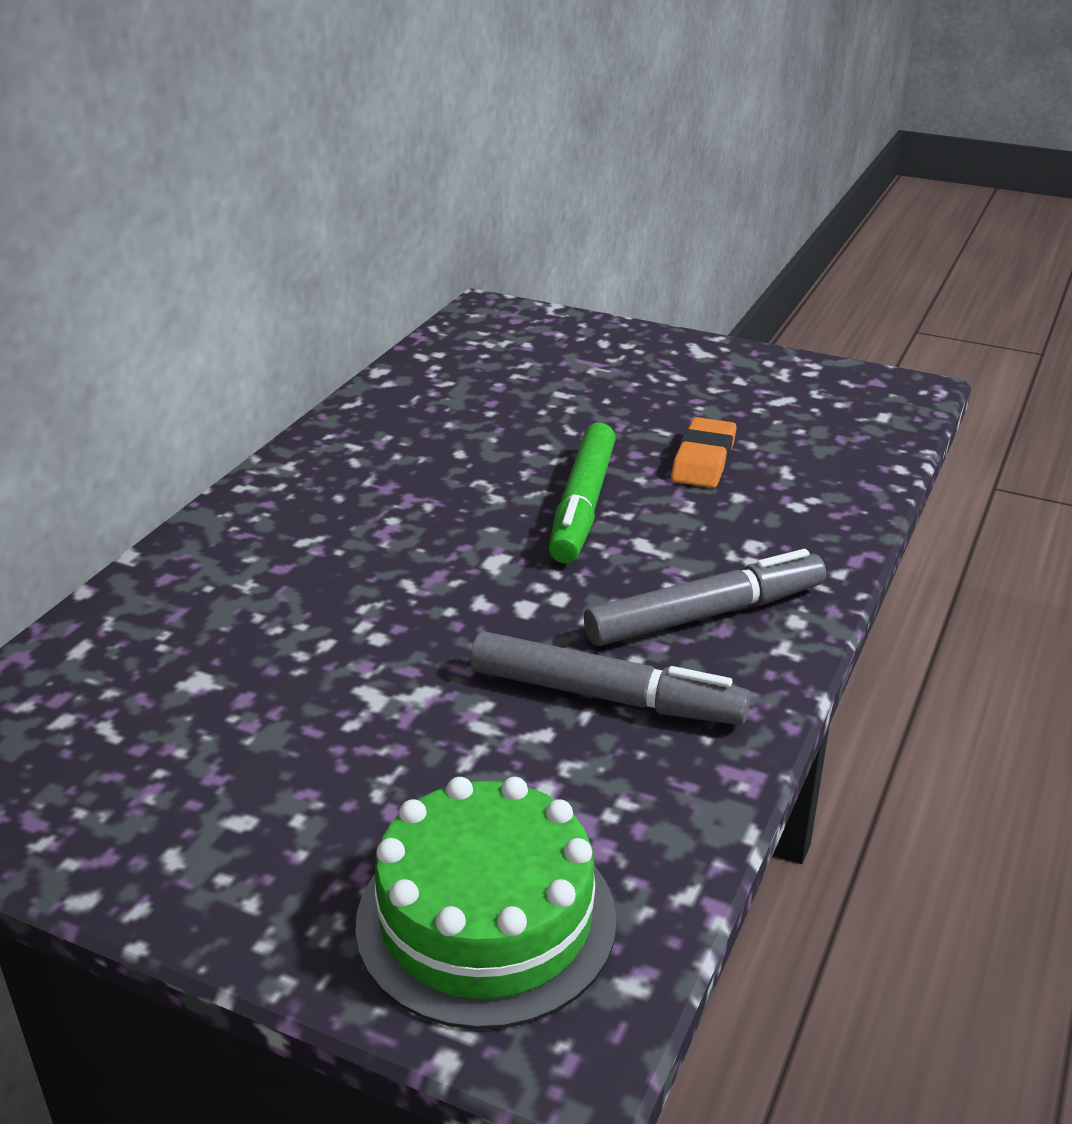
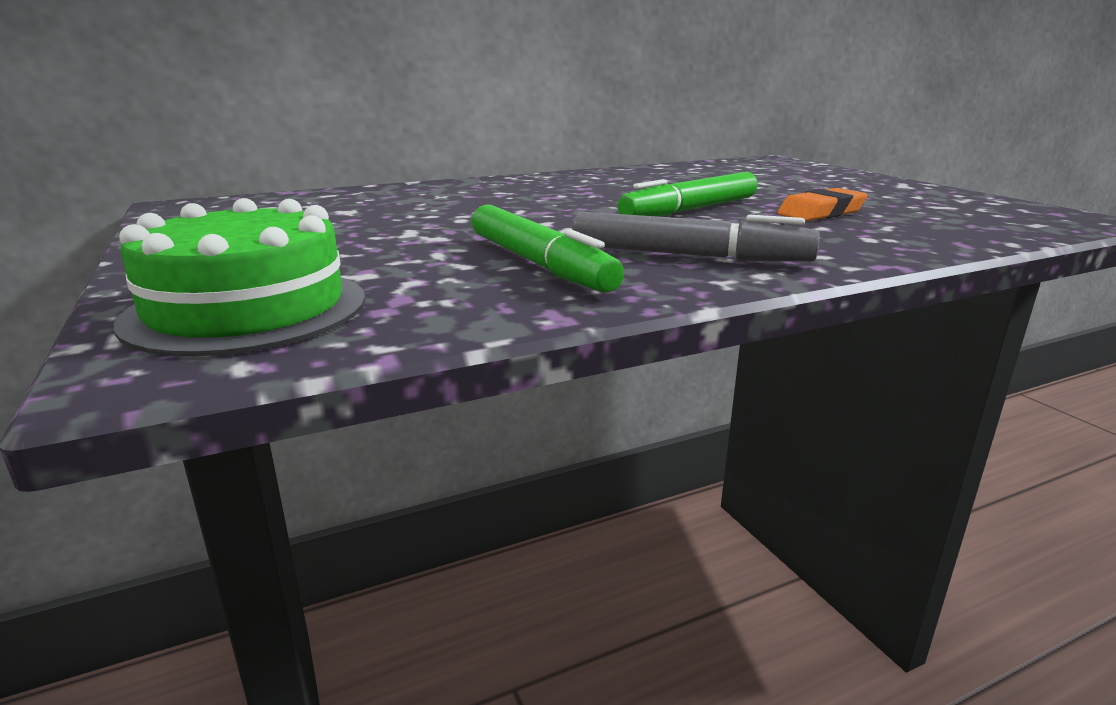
camera: 40 degrees right, 10 degrees down
(606, 696) = (538, 264): grey marker -> green marker

